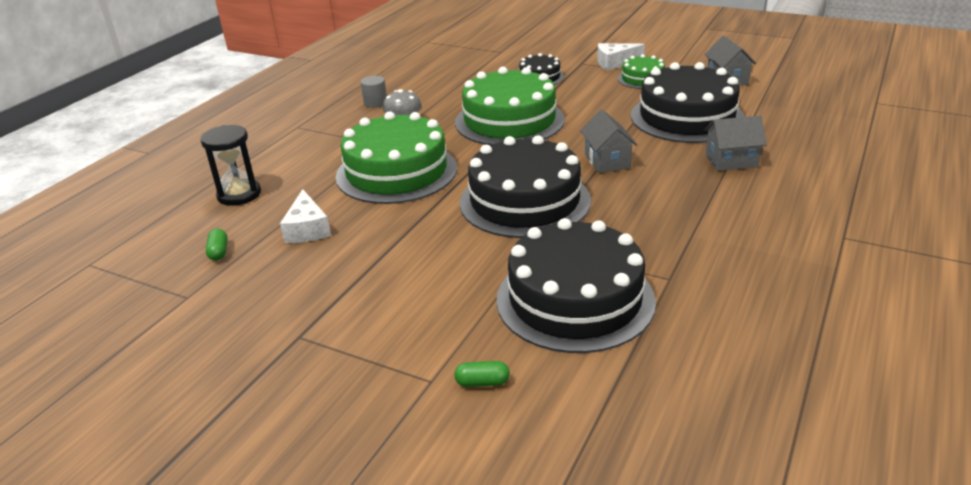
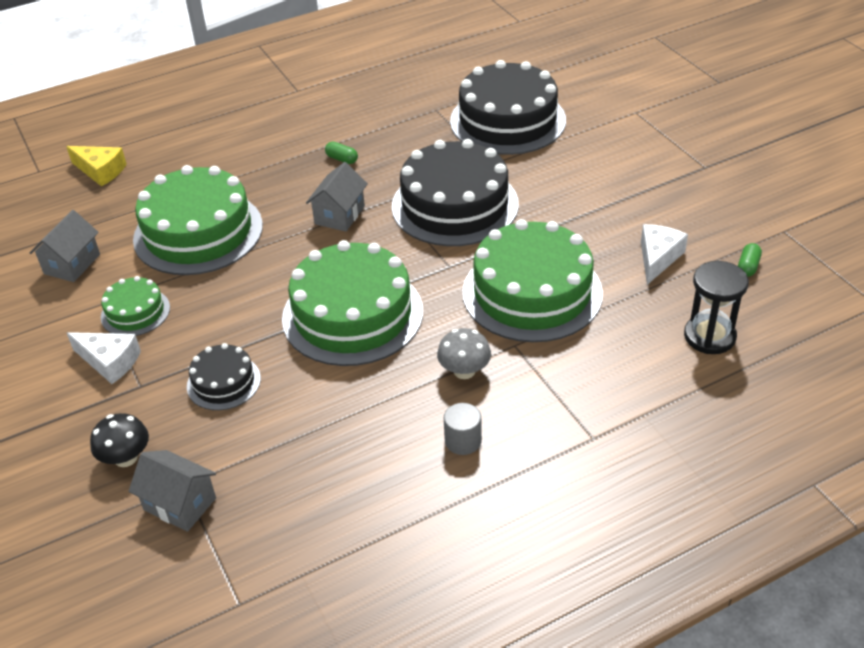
camera: 145 degrees left, 10 degrees up
(482, 382) = (607, 101): green capsule -> green capsule (342, 159)
(543, 48) = (126, 458): none -> black mushroom
(687, 117) = (198, 232): black cake -> green cake
(731, 161) = (252, 170): grey house -> grey house (180, 504)
(836, 118) = (100, 171): none -> yellow cheese

